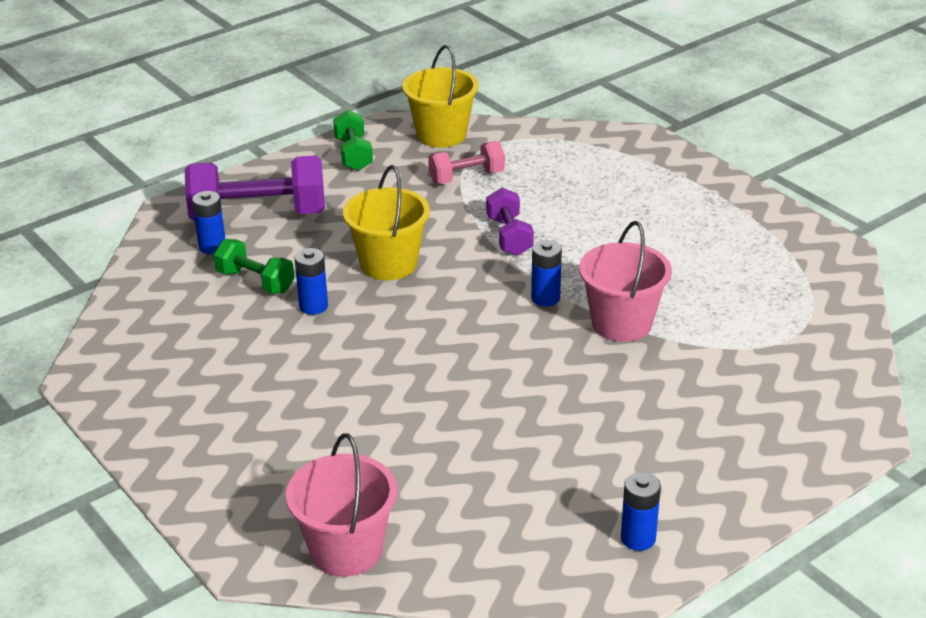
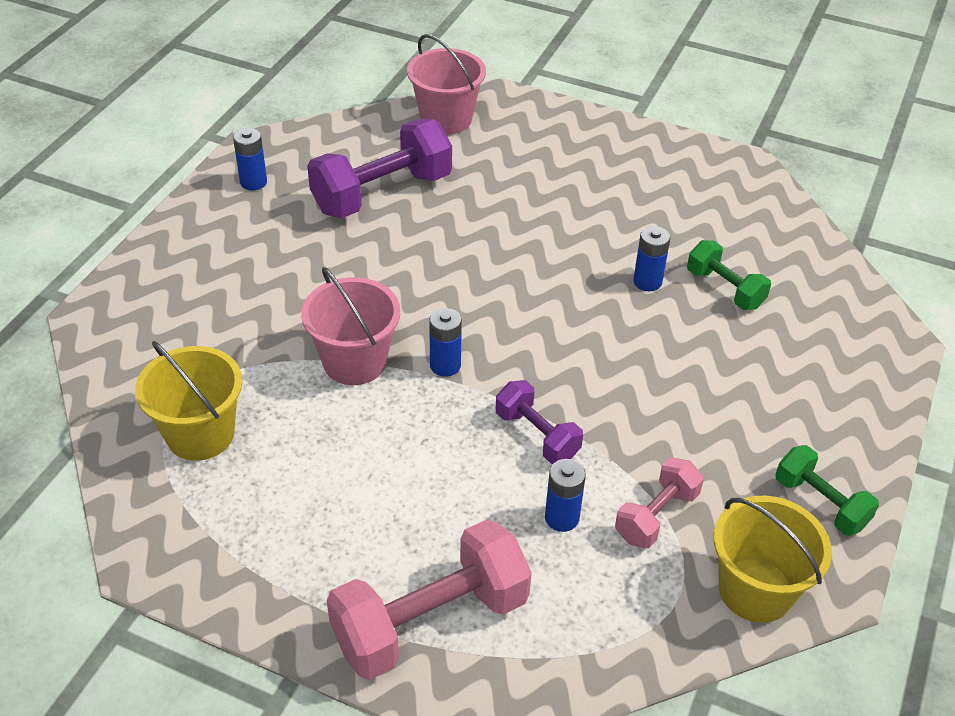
camera: 150 degrees right, 10 degrees up
(212, 247) = (807, 312): blue battery -> blue battery (562, 518)
(255, 281) = (724, 289): green dumbbell -> green dumbbell turned 45 degrees clockwise
(258, 215) = (812, 366): purple dumbbell -> purple dumbbell (382, 193)
(389, 264) = (627, 353): yellow bucket -> yellow bucket (200, 434)
(654, 174) = (430, 621): none -> pink dumbbell

